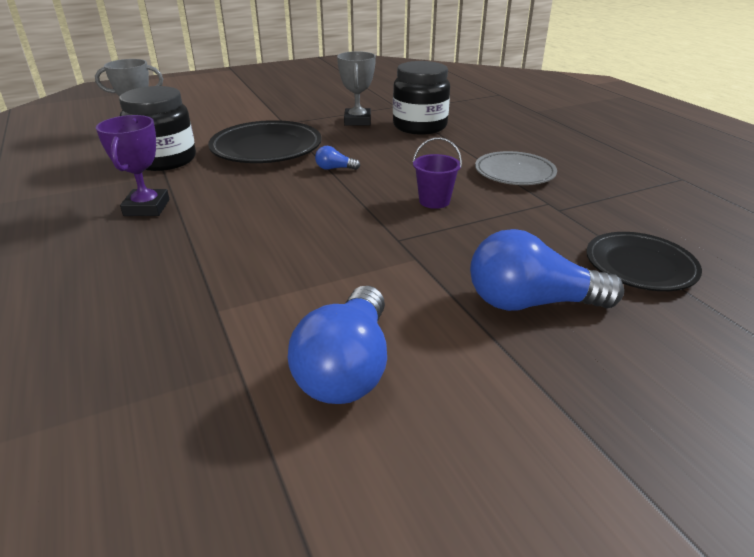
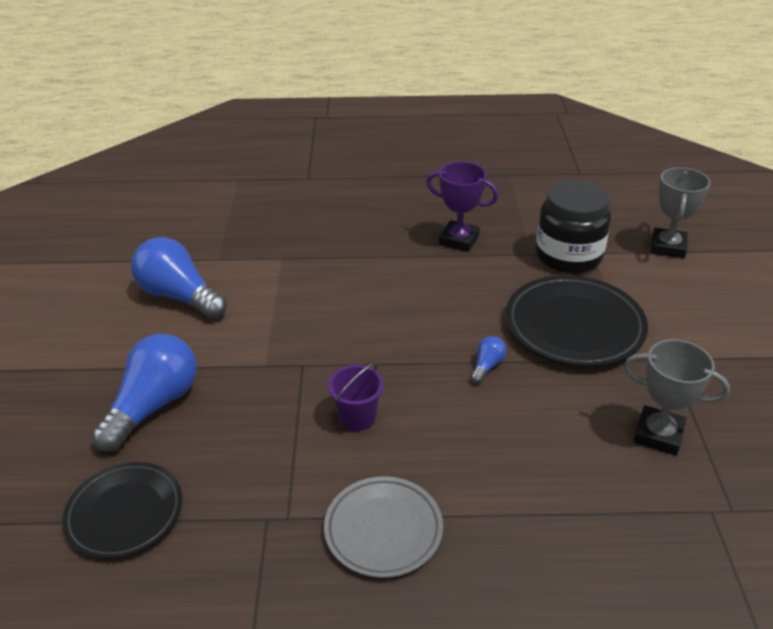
camera: 115 degrees right, 5 degrees up
(419, 126) = (611, 501): black jar -> none

